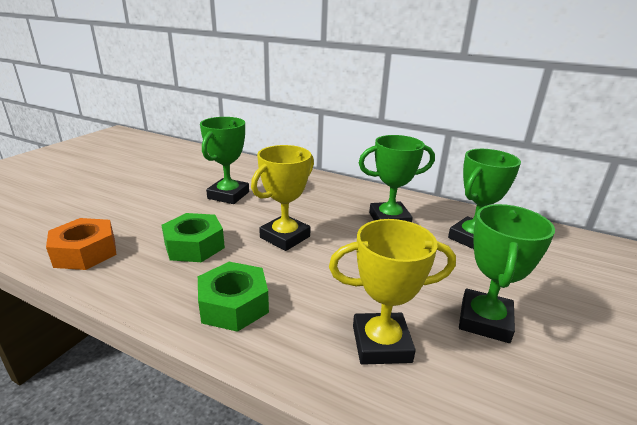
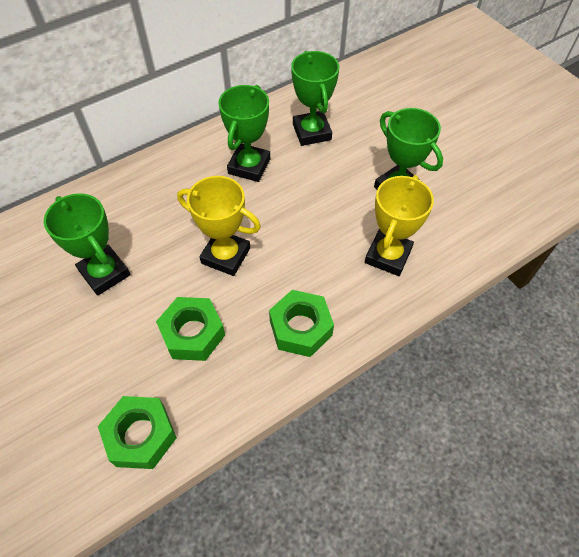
camera: 60 degrees left, 30 degrees up
(85, 252) = (141, 436): orange nut -> green nut
(285, 237) = (225, 256): yellow trophy -> yellow trophy turned 45 degrees counterclockwise

